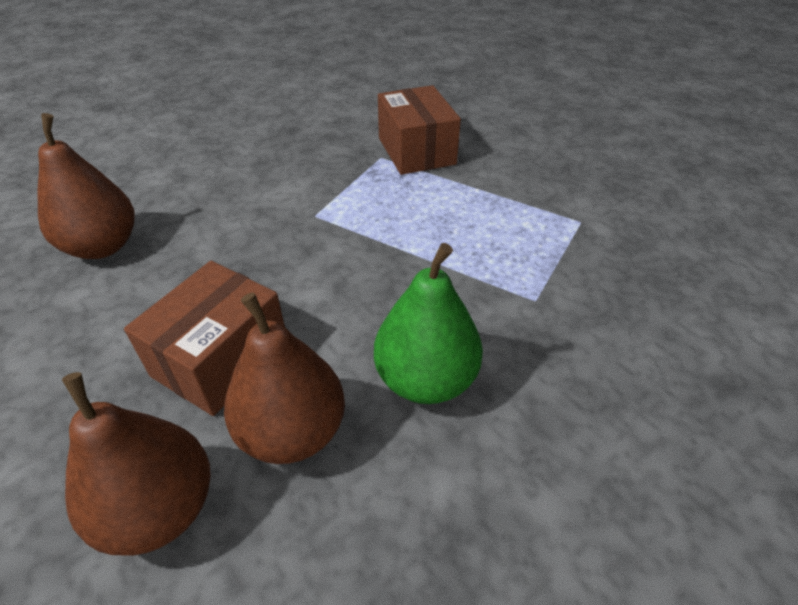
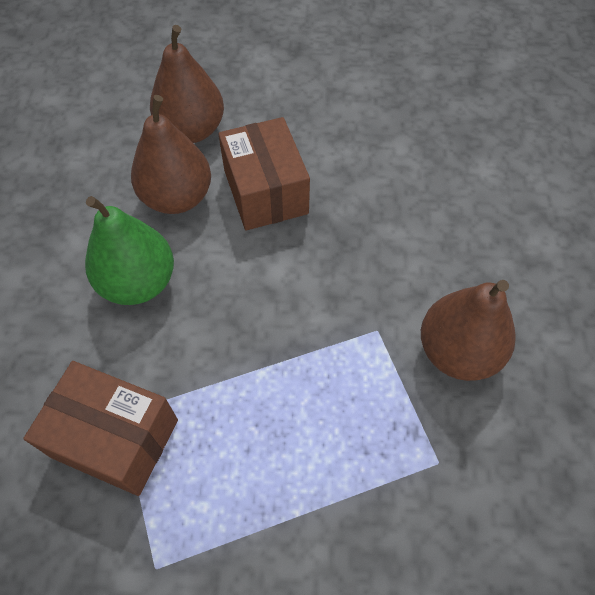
camera: 130 degrees right, 15 degrees up
(102, 246) = (449, 174): brown pear -> brown pear (457, 351)
(416, 151) = (422, 514): brown box -> brown box (115, 438)

